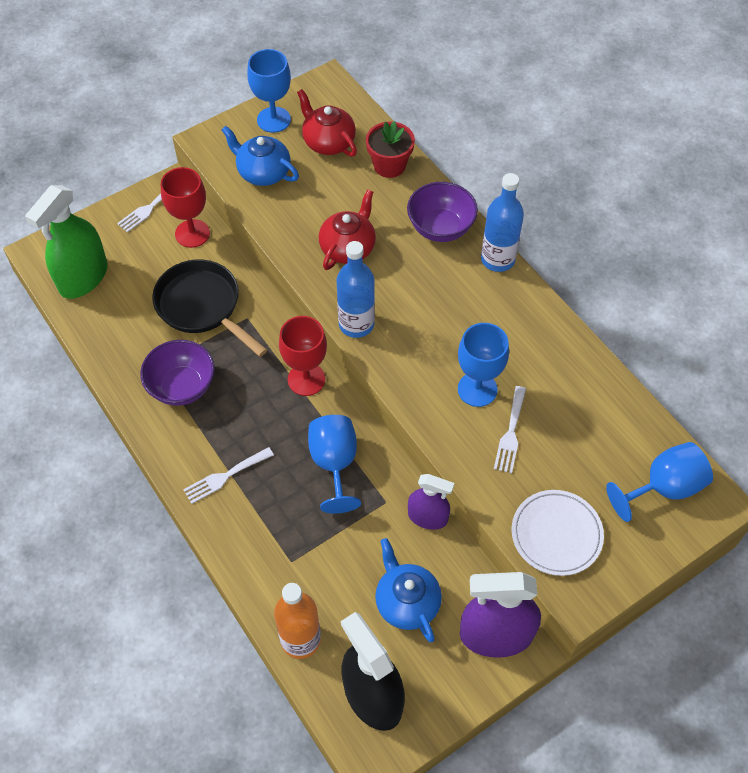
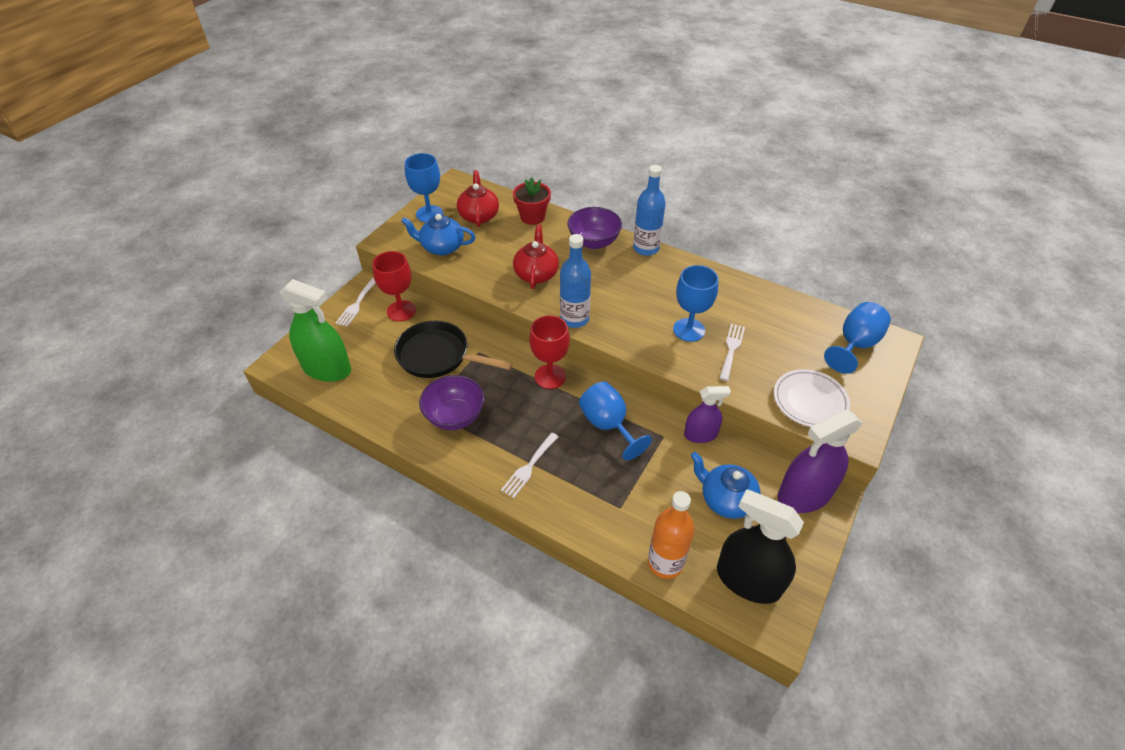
camera: 25 degrees left, 10 degrees down
(83, 277) = (327, 369): green spray bottle -> green spray bottle turned 75 degrees counterclockwise
(328, 142) = (479, 216): red teapot -> red teapot turned 60 degrees clockwise
(510, 433) = (731, 349): white fork -> white fork turned 150 degrees counterclockwise

